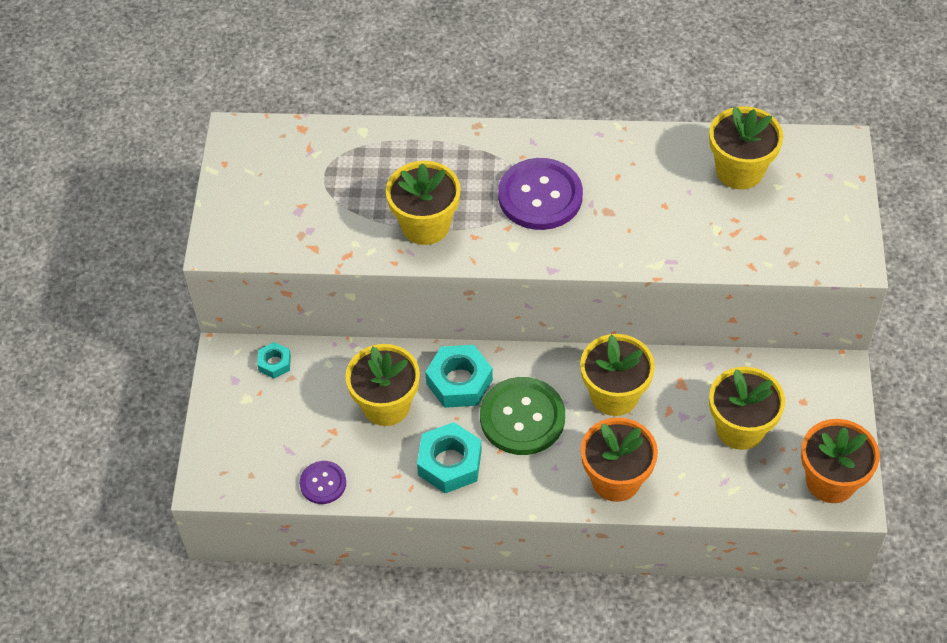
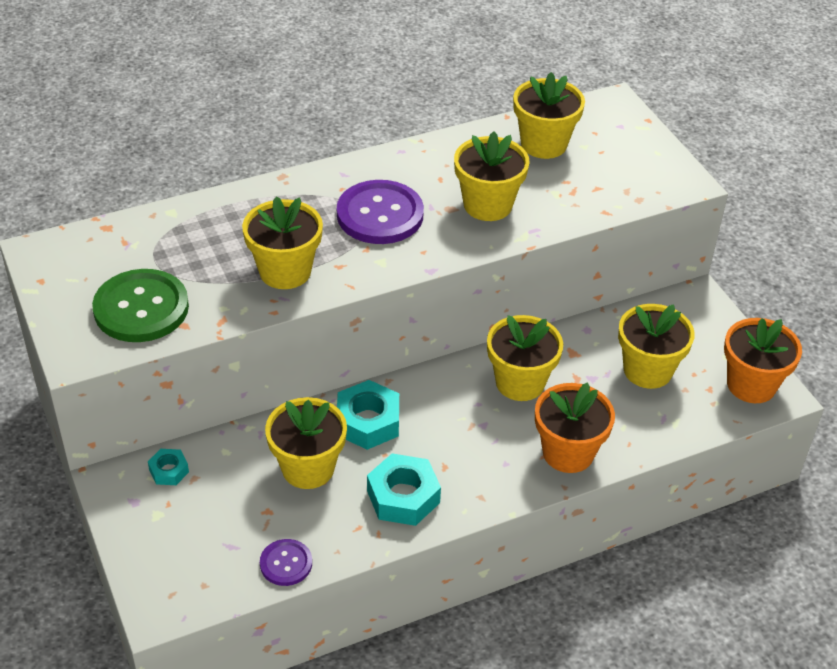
camera: 30 degrees left, 10 degrees down
(522, 417) = (448, 431): green button -> green button (141, 308)
(644, 219) = (487, 205): none -> yellow flower pot

